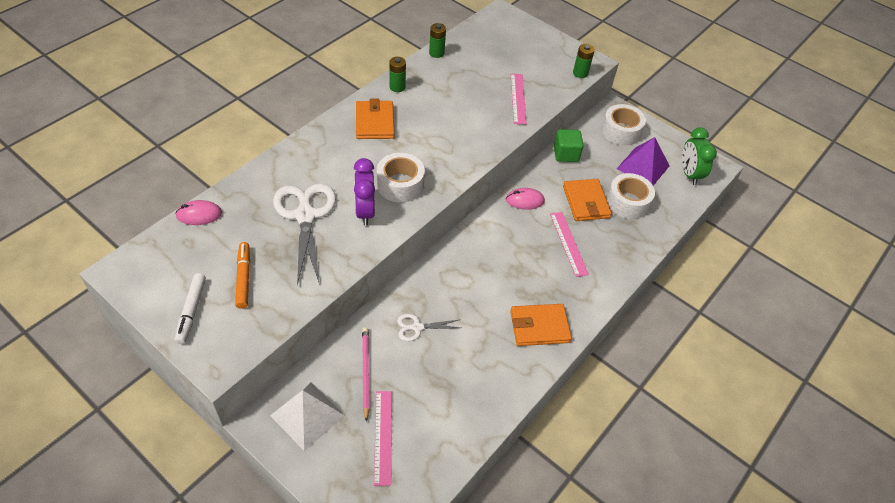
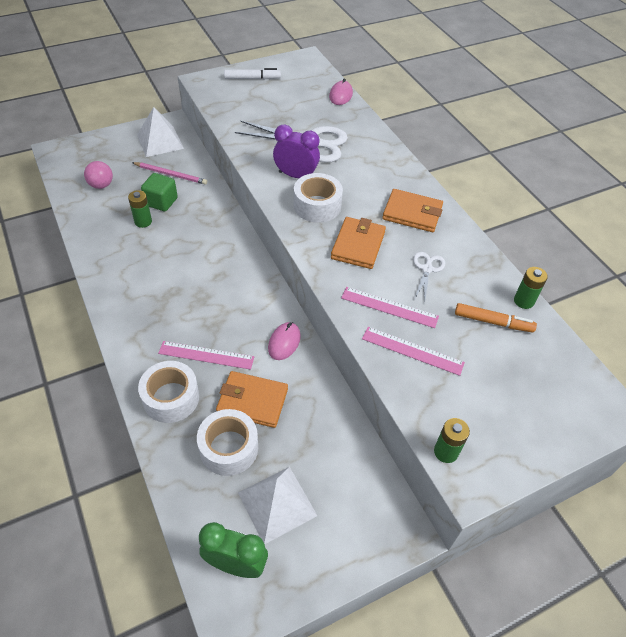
camera: 115 degrees right, 0 degrees up
(191, 311) = (252, 78): white marker -> white marker turned 150 degrees clockwise
(243, 278) = (266, 103): orange marker -> orange marker (493, 322)
(383, 436) = (115, 169): pink ruler -> pink ruler (389, 307)
(397, 87) = (465, 246): green battery -> green battery (143, 222)
(417, 327) = (188, 212): white scissors -> white scissors (427, 269)
(418, 436) = (101, 185): none -> pink ball
(539, 326) = (131, 288): orange wallet -> orange wallet (358, 245)
(566, 154) = (338, 418): green cube -> green cube (161, 202)
(621, 131) = (356, 514): white tape -> white tape (171, 398)
(643, 167) = (277, 503): purple pyramid -> white pyramid

